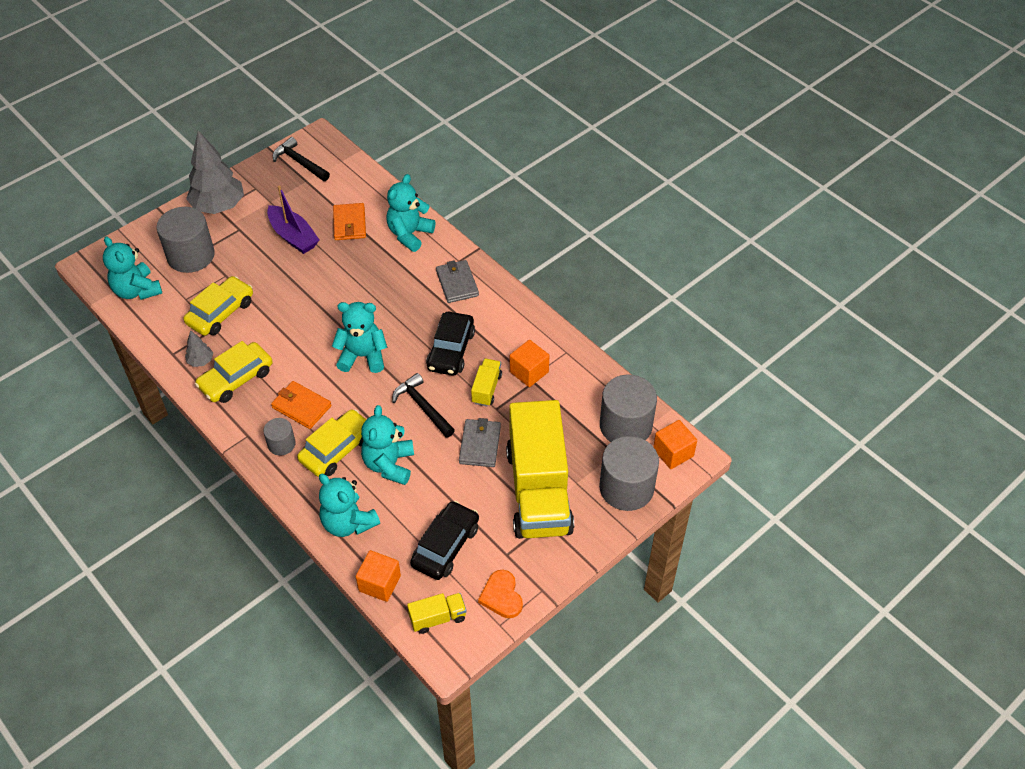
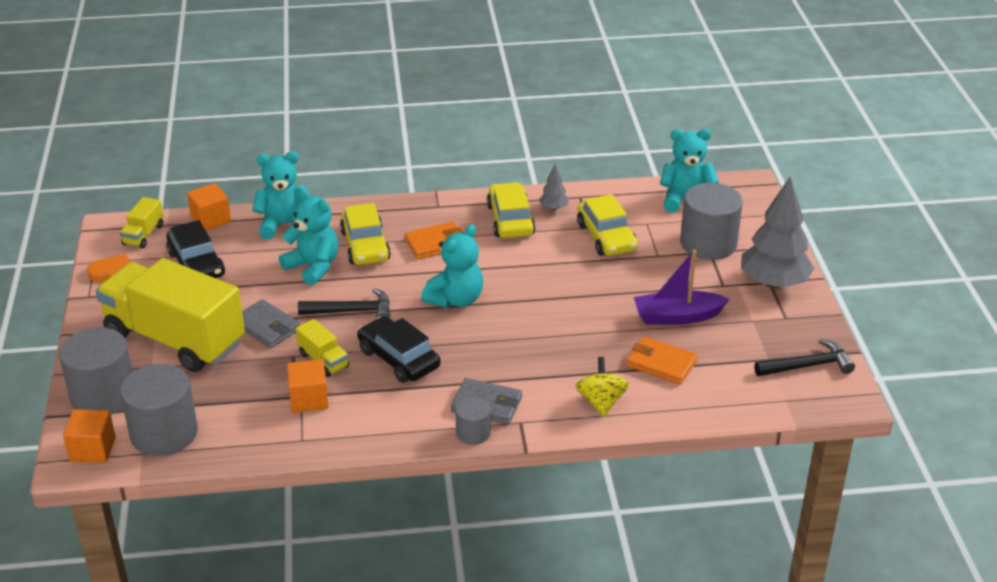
camera: 125 degrees right, 15 degrees down
(281, 444) = (407, 219): grey cylinder -> grey cylinder (473, 433)
(409, 234) = (601, 402): turquoise teddy bear -> yellow spinning top

